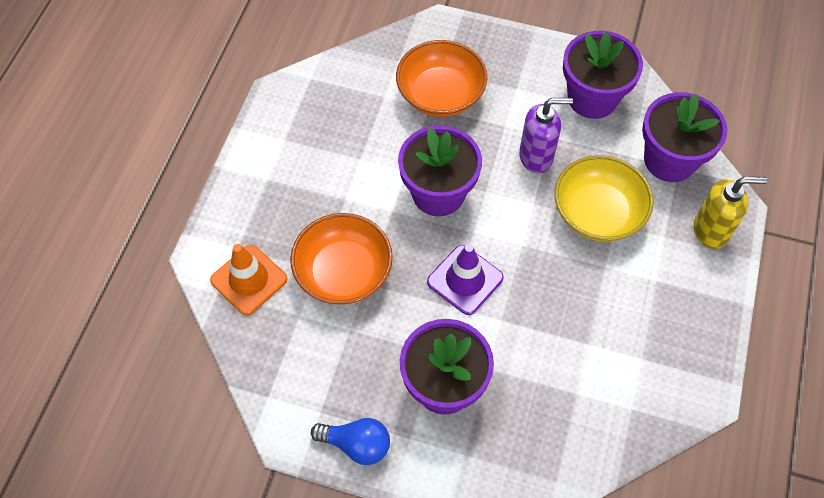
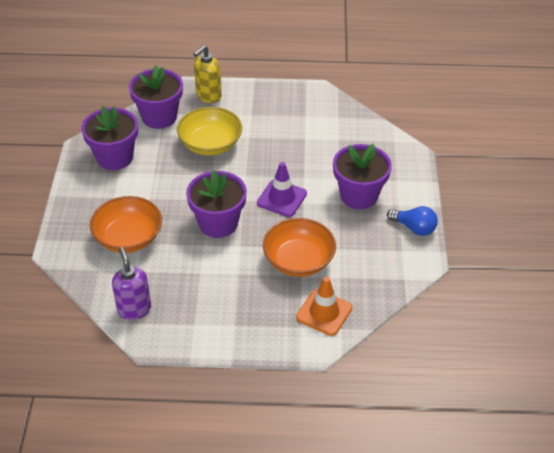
camera: 105 degrees left, 15 degrees down
(357, 444) = (414, 228): blue light bulb -> blue light bulb turned 120 degrees clockwise
(536, 157) = (173, 178): purple soap dispenser -> purple soap dispenser (134, 309)
(711, 231) = (208, 96): yellow soap dispenser -> yellow soap dispenser turned 120 degrees counterclockwise

